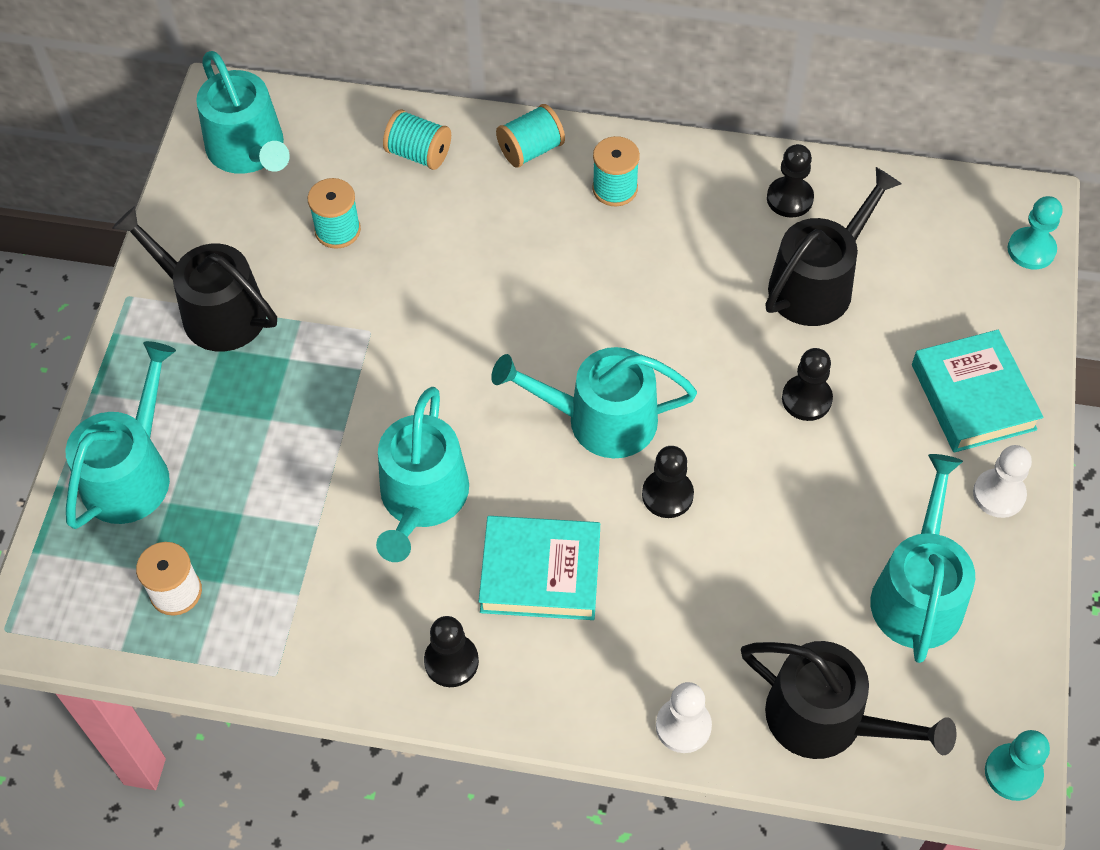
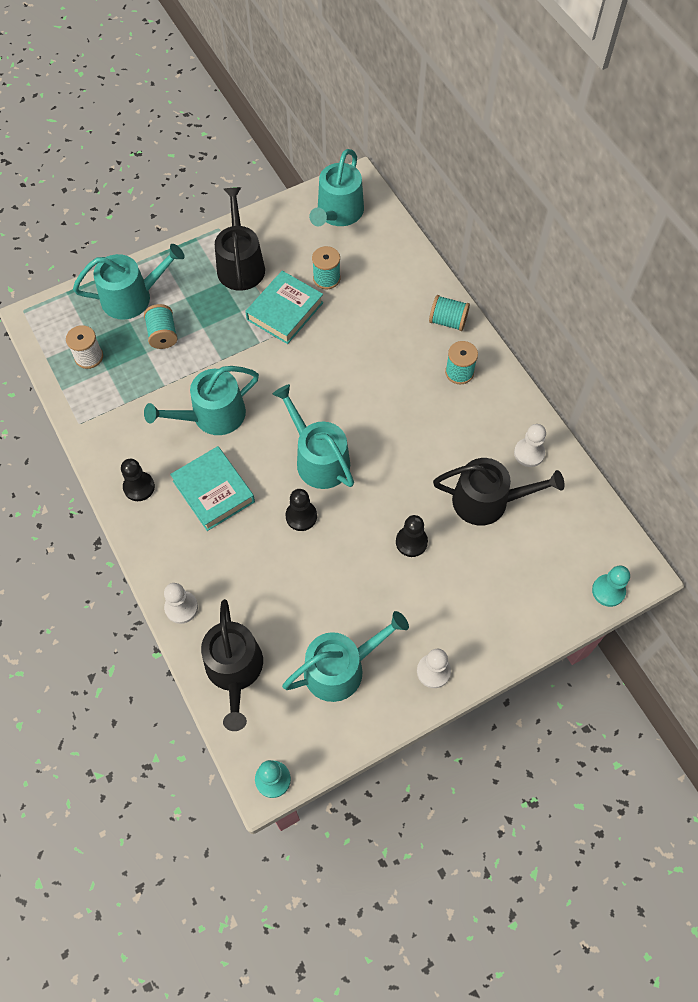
camera: 50 degrees right, 5 degrees up
(419, 154) = (400, 278): turquoise spool -> turquoise spool (163, 335)
(789, 198) = (529, 453): black pawn -> white pawn
(973, 397) = (484, 621): turquoise book -> turquoise book (285, 311)

